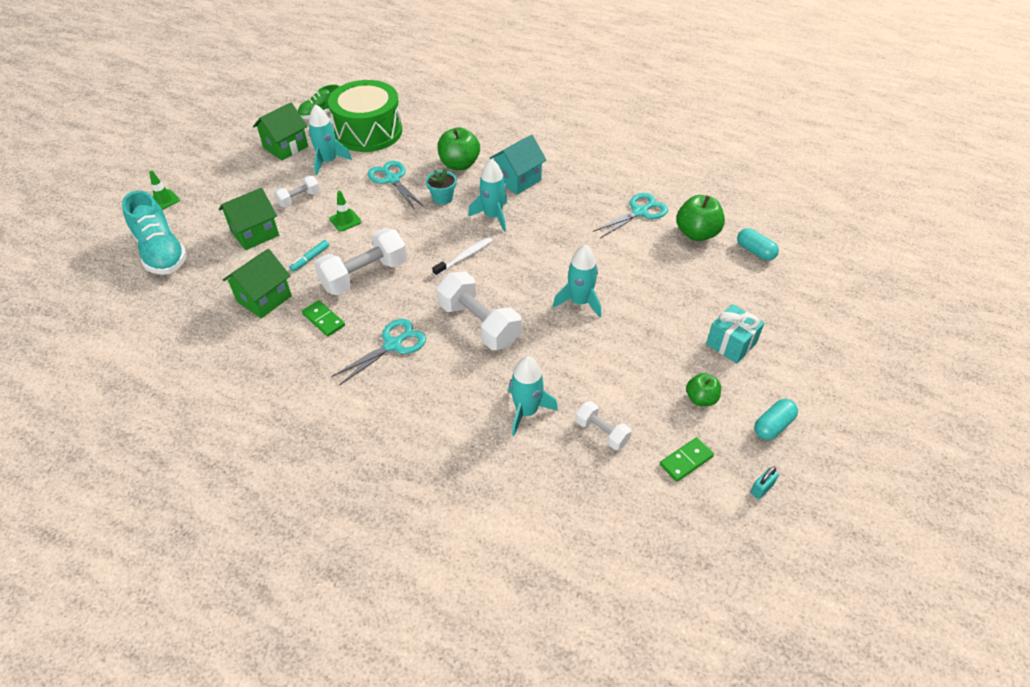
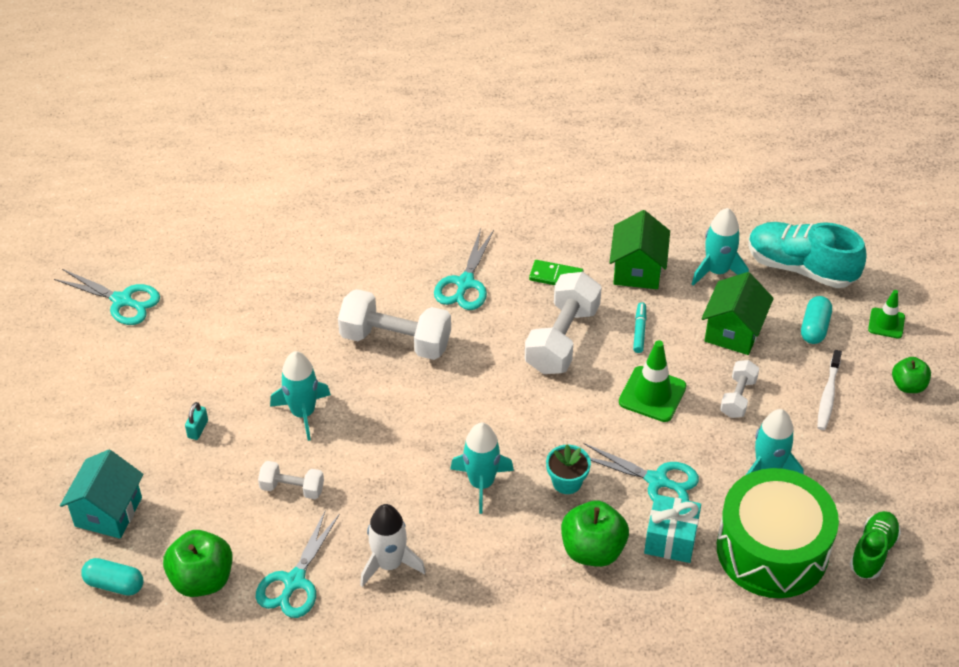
camera: 150 degrees right, 0 degrees up
(285, 147) = (848, 466): green house -> none
(345, 220) = (652, 394): green traffic cone -> green traffic cone, size x1.60
(464, 257) = (472, 410): white toothbrush -> white toothbrush (828, 395)
(518, 180) = (492, 560): turquoise house -> turquoise house (108, 512)
(526, 411) = (292, 280): turquoise rocket -> turquoise rocket (717, 271)
(577, 199) = (389, 564): none -> white rocket
(601, 432) = (211, 292): white dumbbell -> white dumbbell (292, 488)
(686, 460) = (122, 301): green domino -> turquoise scissors
(701, 399) = (126, 362): green apple -> green apple (908, 385)
(731, 344) = (111, 436): turquoise gift -> turquoise gift (670, 539)
(761, 488) = (45, 306): turquoise padlock -> turquoise padlock (198, 429)
(773, 426) = (45, 366): turquoise capsule -> turquoise capsule (814, 328)

